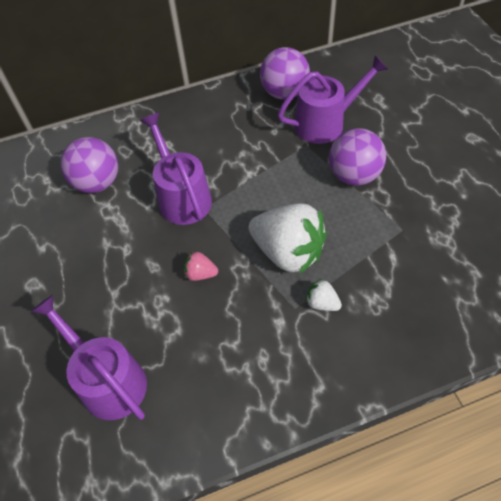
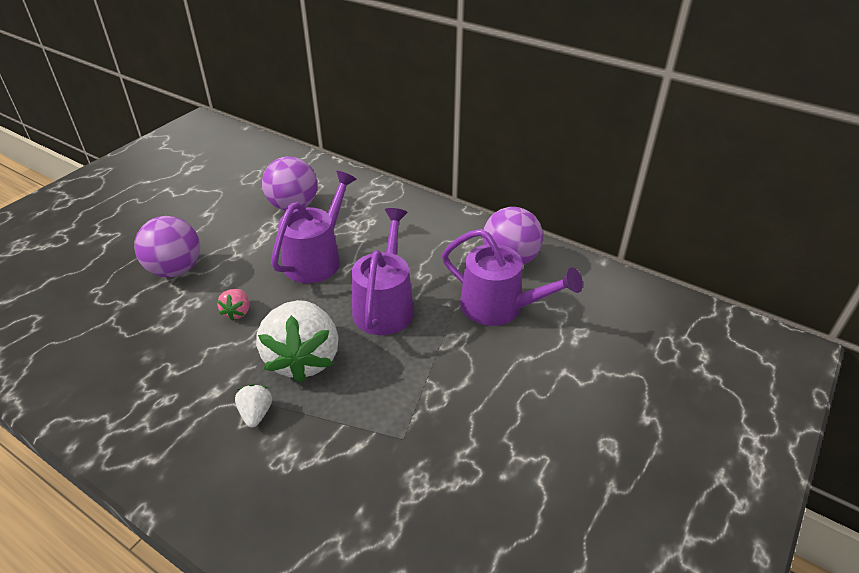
camera: 50 degrees right, 15 degrees down
(108, 380) = (95, 312): purple watering can -> purple watering can (385, 306)
(200, 274) = (237, 312): pink strawberry -> pink strawberry turned 150 degrees counterclockwise
(354, 175) = (446, 362): purple ball -> purple ball (175, 269)

